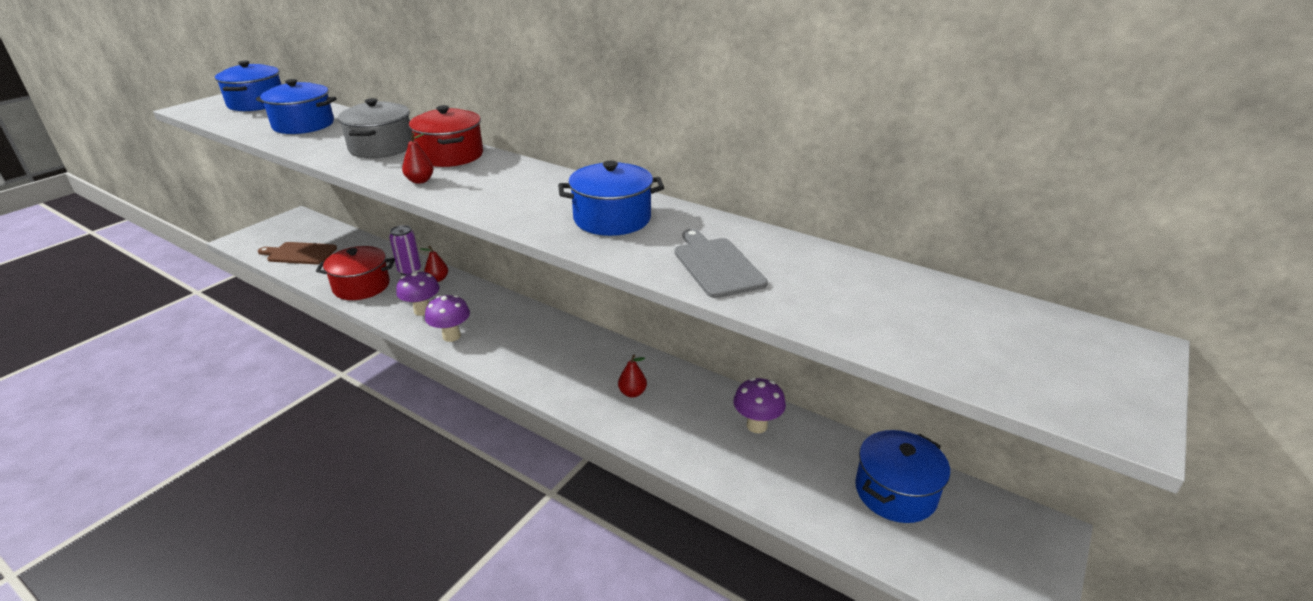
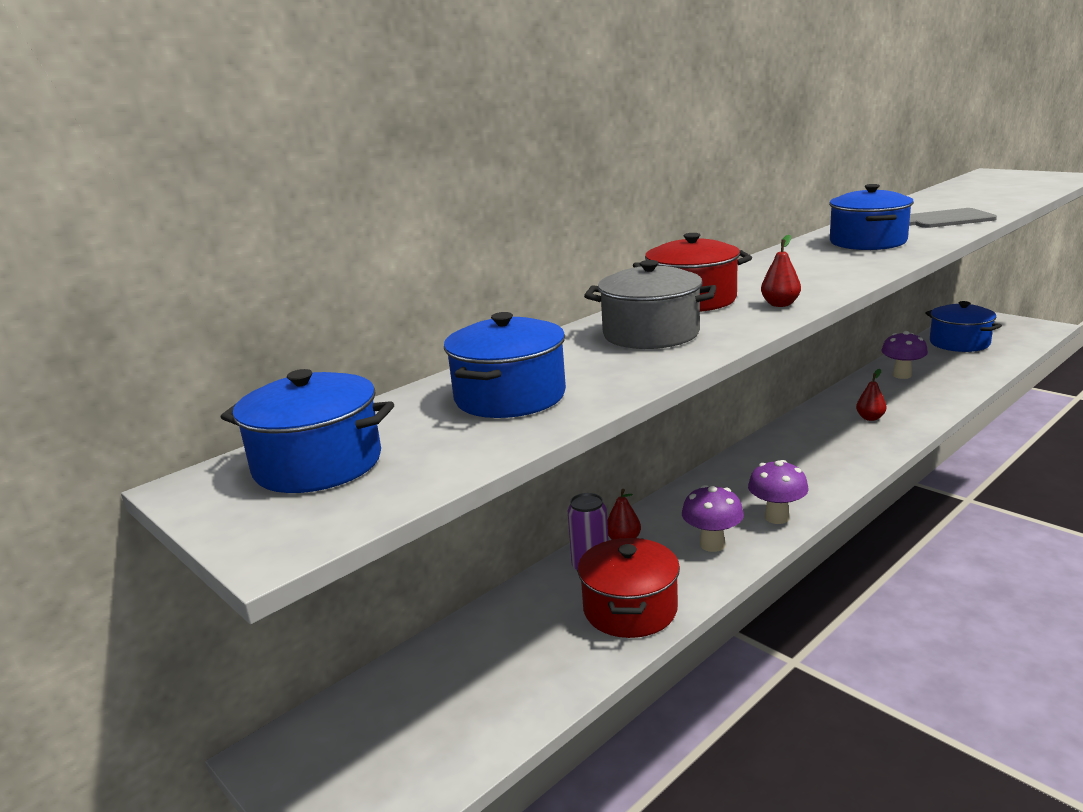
camera: 75 degrees left, 10 degrees down
(299, 254) = (475, 710): brown cutting board -> none

